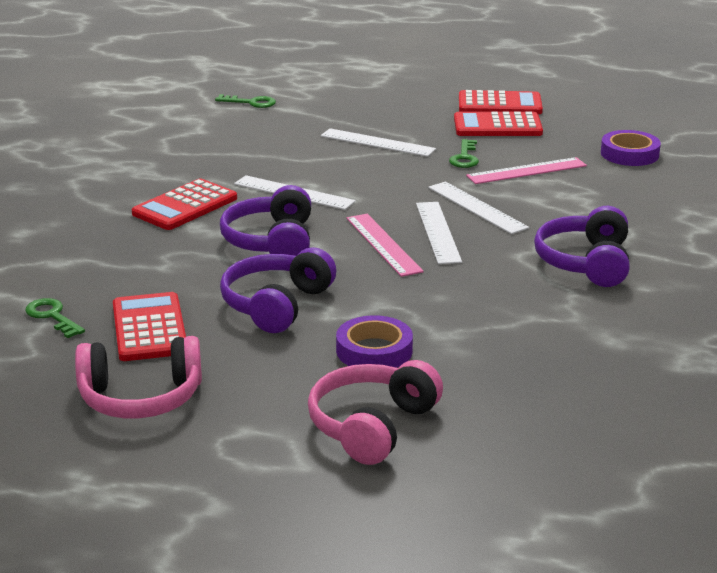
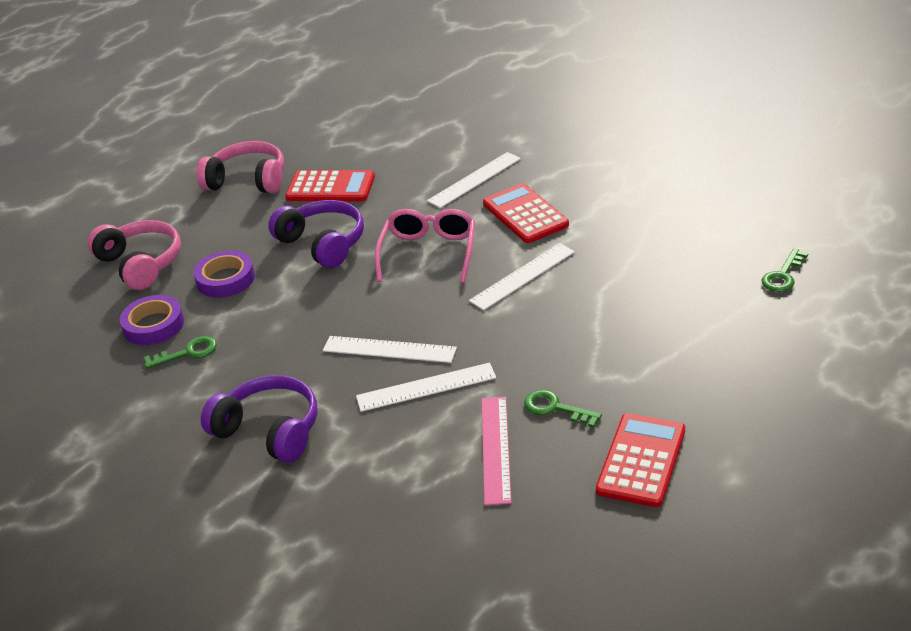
camera: 115 degrees right, 10 degrees up
(52, 316) = (375, 151): green key -> green key (188, 353)
(141, 398) = (248, 180): pink headphones -> pink headphones turned 90 degrees clockwise
(272, 242) = (429, 252): purple headphones -> pink glasses
(377, 143) = (626, 350): white ruler -> white ruler (474, 179)
(383, 244) = (386, 312): pink ruler -> none
(499, 104) = (719, 483): red calculator -> none
(629, 154) = (501, 560): purple tape -> purple tape (153, 325)

